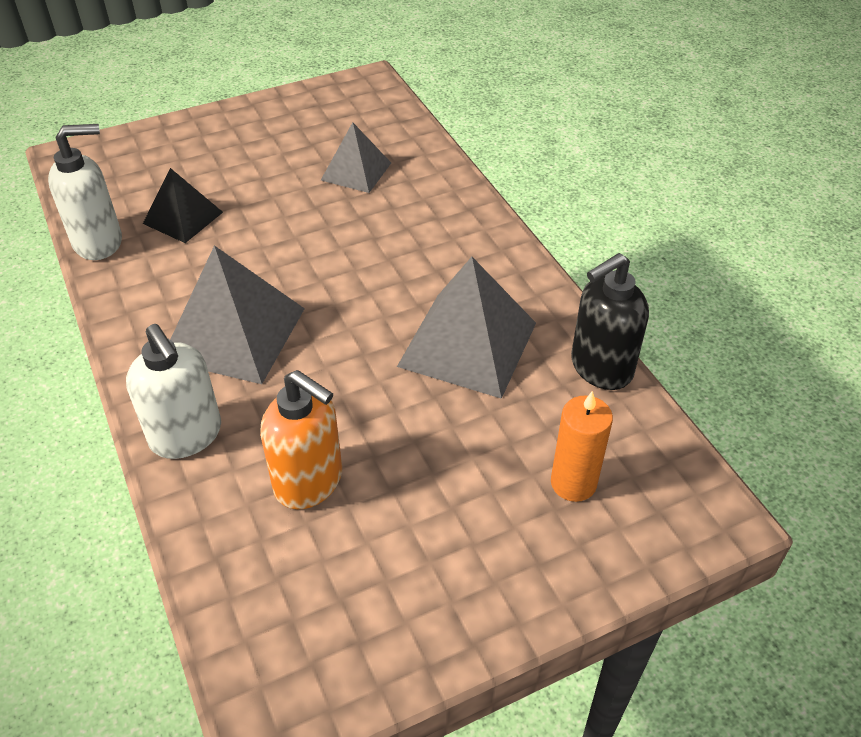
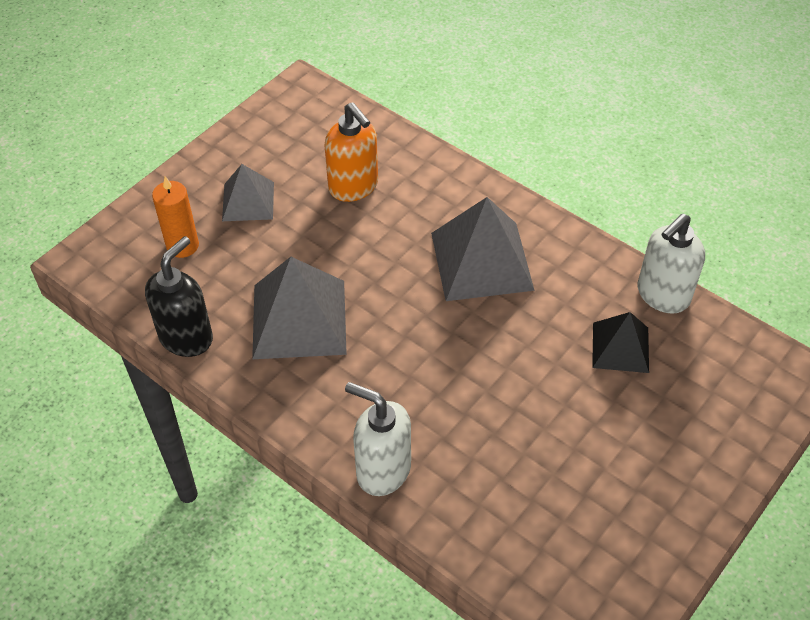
camera: 155 degrees right, 5 degrees up
(186, 436) = (452, 184): white soap dispenser -> white soap dispenser (382, 470)
(309, 482) = (354, 187): orange soap dispenser -> orange soap dispenser turned 135 degrees counterclockwise
(356, 171) = (510, 472): grey pyramid -> grey pyramid (248, 201)

